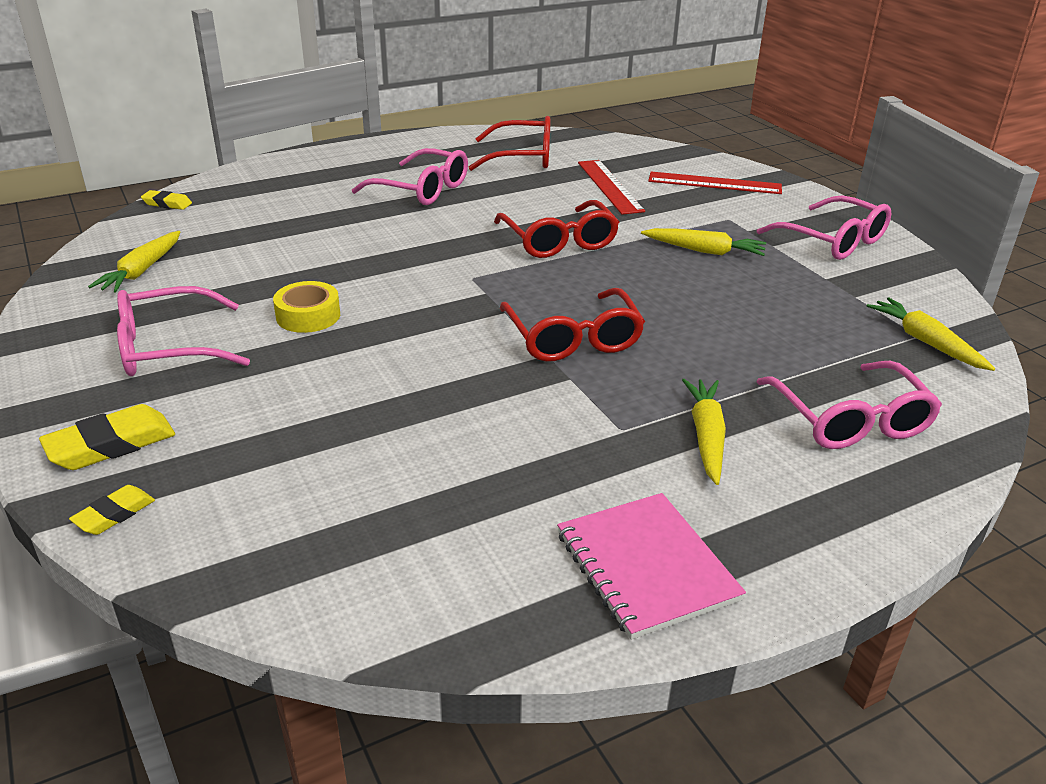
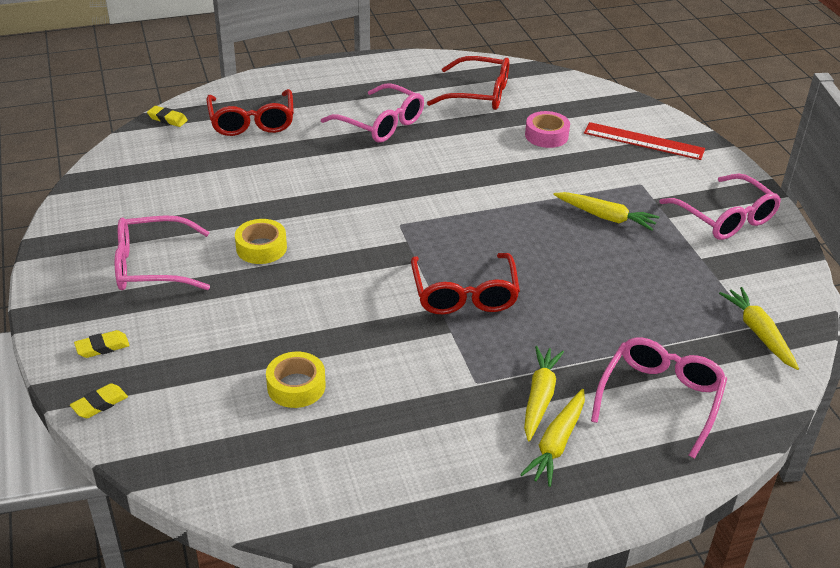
camera: 10 degrees right, 5 degrees up
(111, 445) = (102, 347): yellow eraser -> yellow eraser, size x0.59
(142, 271) = (140, 188): yellow carrot -> yellow carrot (556, 443)
(389, 460) = (296, 386): none -> yellow tape
(559, 241) = (483, 193): red glasses -> red glasses (252, 122)
(609, 186) = (546, 135): red ruler -> pink tape
(646, 566) = (457, 497): pink notebook -> none
(850, 420) = (660, 398): pink glasses -> pink glasses turned 150 degrees counterclockwise

